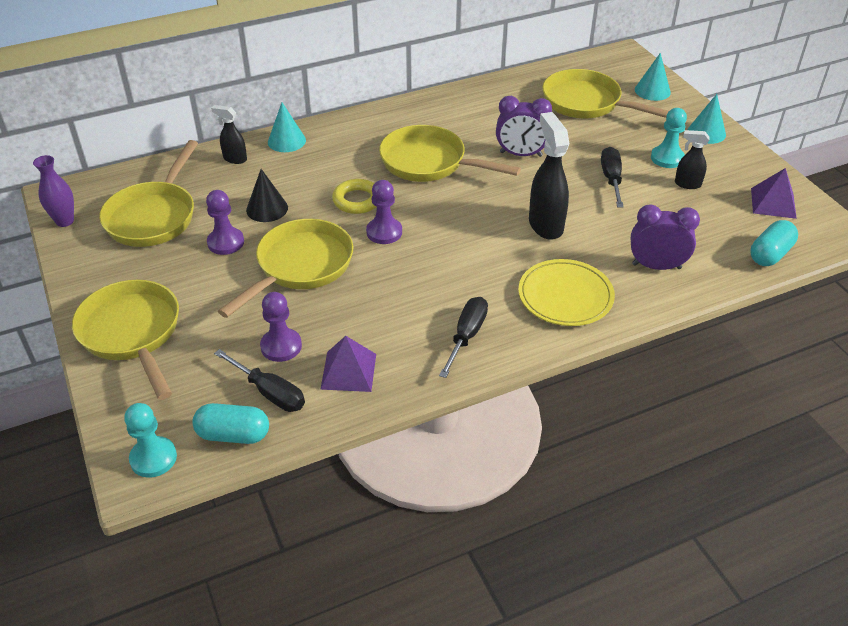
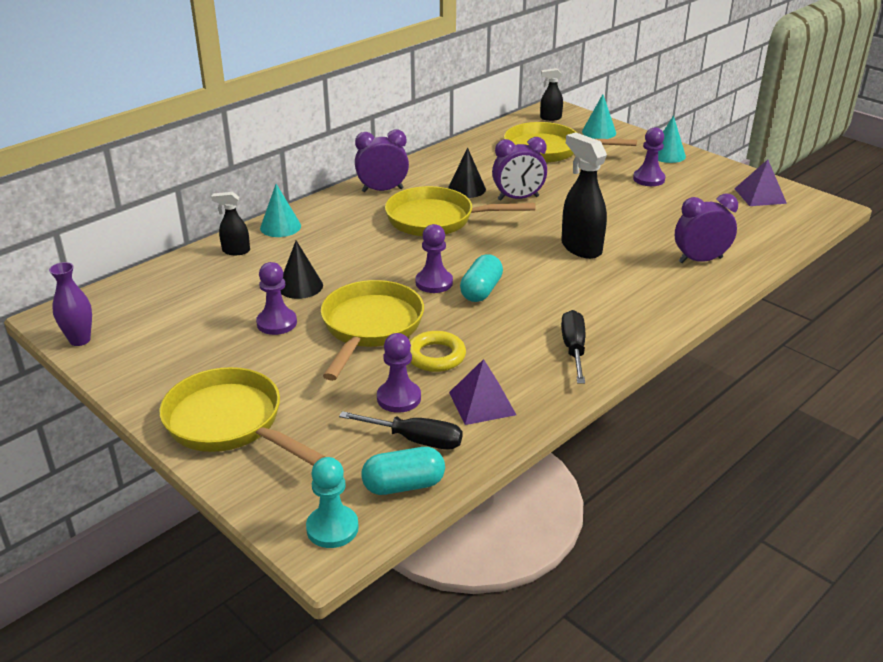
camera: 20 degrees left, 10 degrees down
(154, 216) = (181, 316): yellow pan -> none
(357, 200) = (388, 262): yellow ring -> yellow ring (435, 356)
(399, 119) = (382, 190): none -> purple clock
(478, 133) = (466, 189): none -> black cone
(565, 296) = (639, 299): yellow plate -> none
(611, 179) = (613, 203): black screwdriver -> none
(667, 158) = (648, 179): turquoise pawn -> purple pawn
(687, 184) = (680, 195): black spray bottle -> black spray bottle (550, 118)
(770, 254) = (785, 233): turquoise capsule -> turquoise capsule (481, 291)

